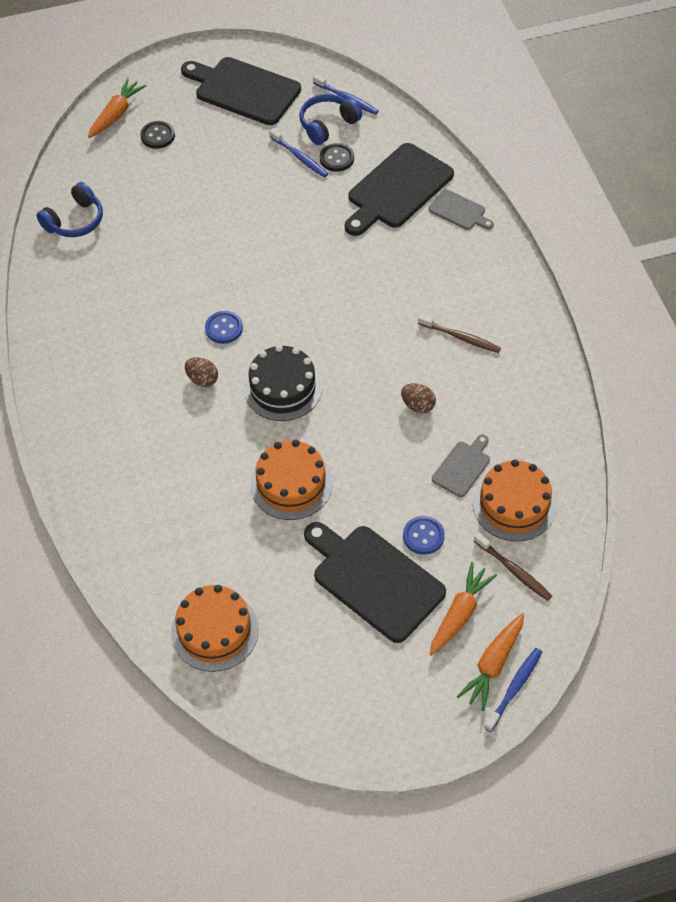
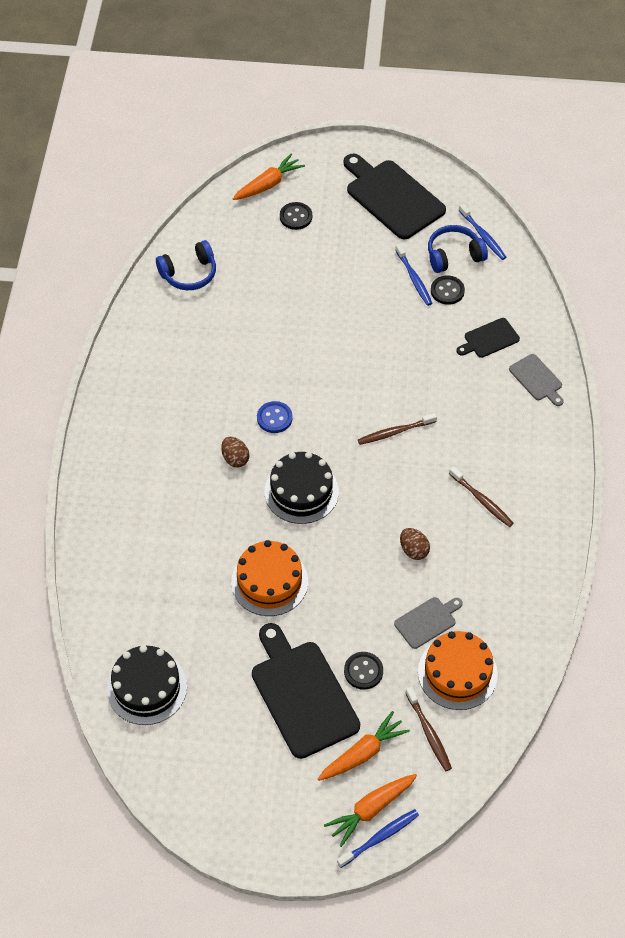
camera: 20 degrees right, 0 degrees up
(215, 631) = (147, 687): orange cake -> black cake
(348, 302) = (395, 432): none -> brown toothbrush
(397, 189) = (489, 339): black cutting board -> black cutting board, size x0.51
(423, 536) = (363, 671): blue button -> black button

